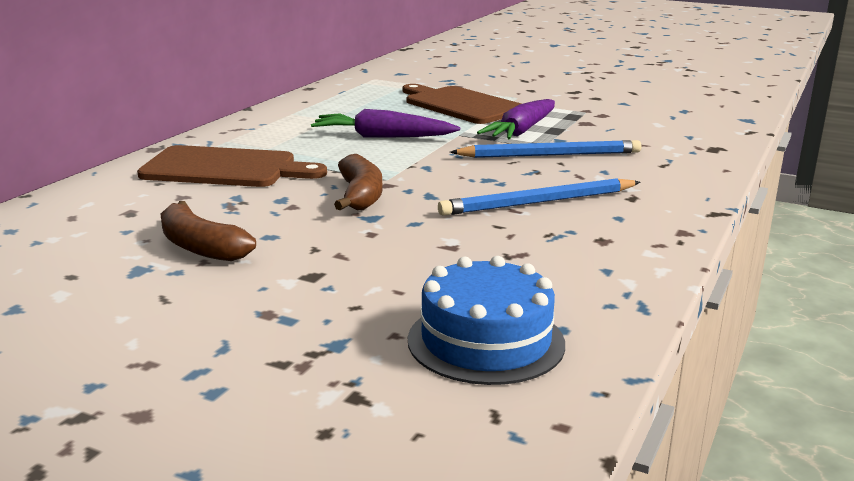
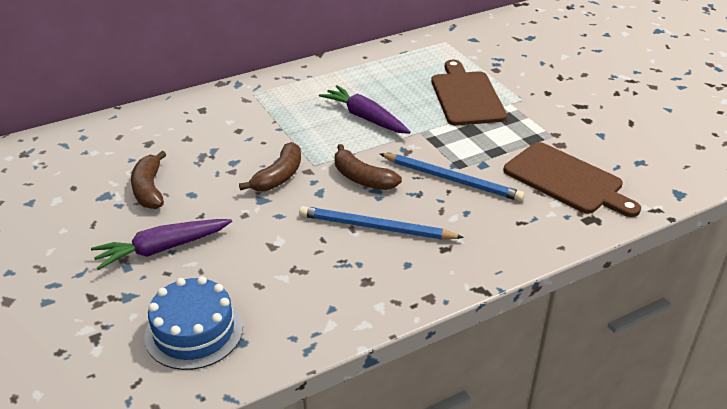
camera: 35 degrees right, 15 degrees up
(225, 168) = (236, 119): brown cutting board -> brown cutting board (566, 180)
(458, 175) = (362, 178): none -> brown banana
(521, 131) = (469, 144): purple carrot -> purple carrot (162, 249)

